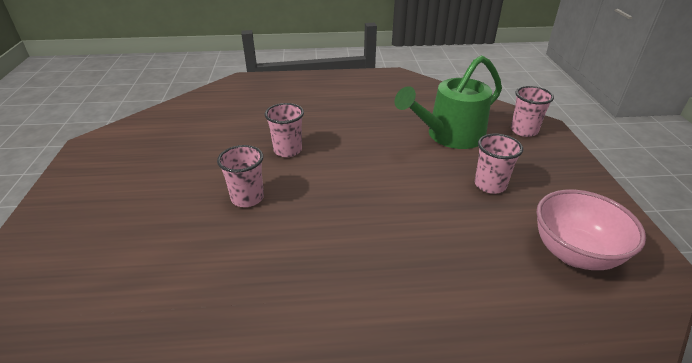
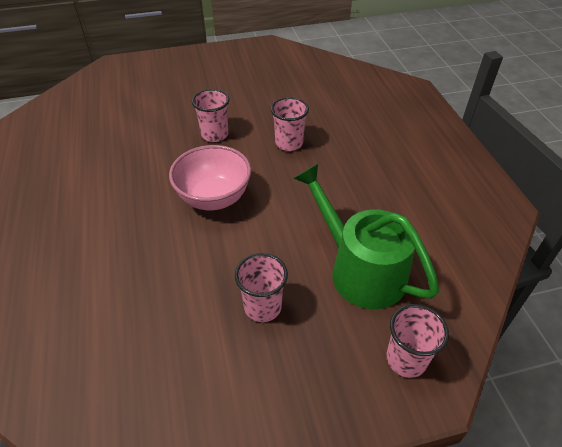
camera: 80 degrees right, 10 degrees up
(574, 253) = (152, 378): pink bowl -> pink bowl (214, 198)

